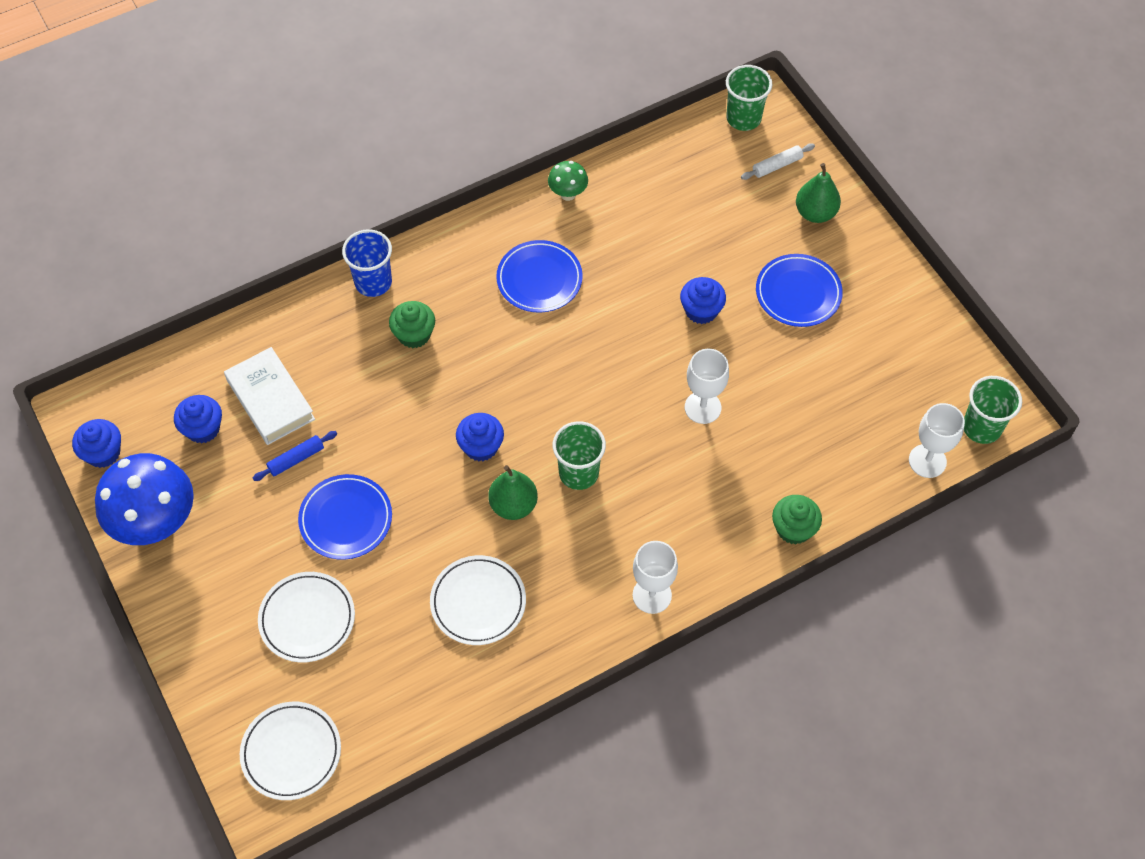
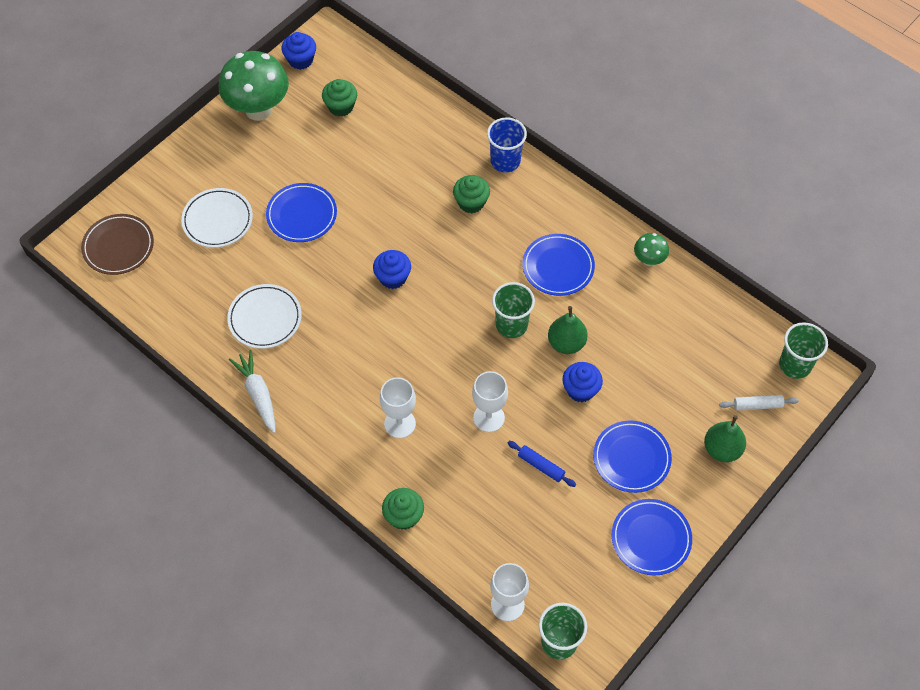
camera: 70 degrees right, 0 degrees up
(157, 524) = (258, 110): blue mushroom -> green mushroom
(203, 428) = (341, 106): blue cupcake -> green cupcake
(270, 400) = (379, 136): white book -> none
(291, 752) = (118, 246): white plate -> brown plate
(296, 459) = (338, 168): blue rolling pin -> blue rolling pin (541, 466)
(513, 505) = (351, 315): green pear -> green pear (566, 343)
(578, 473) = (395, 349): green cup -> green cup (511, 325)
(581, 639) = (258, 394): none -> white carrot
(652, 595) = (309, 431): white goblet -> white goblet (400, 424)
(777, 165) = (757, 405): white rolling pin -> white rolling pin turned 45 degrees counterclockwise
(893, 308) = (651, 538): none -> blue plate

